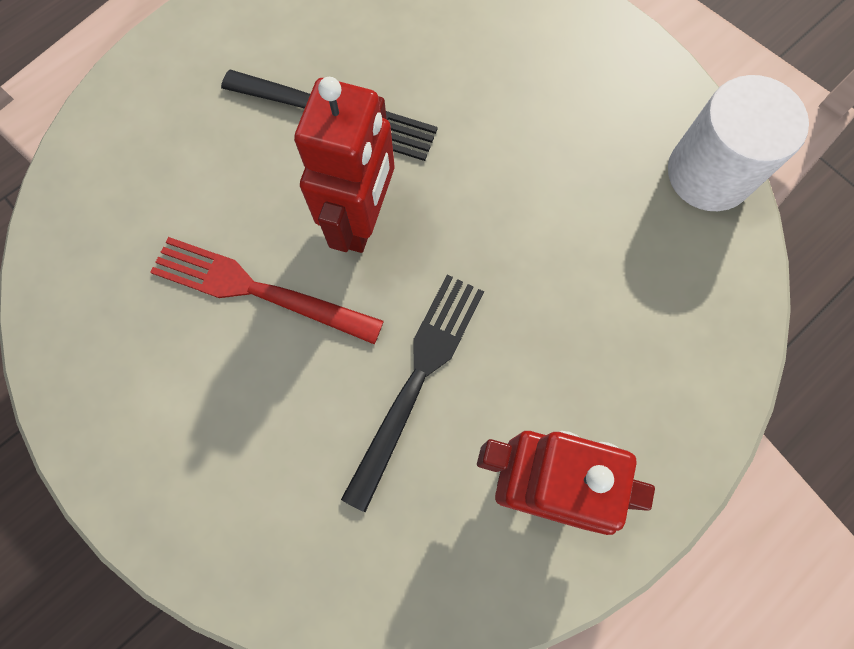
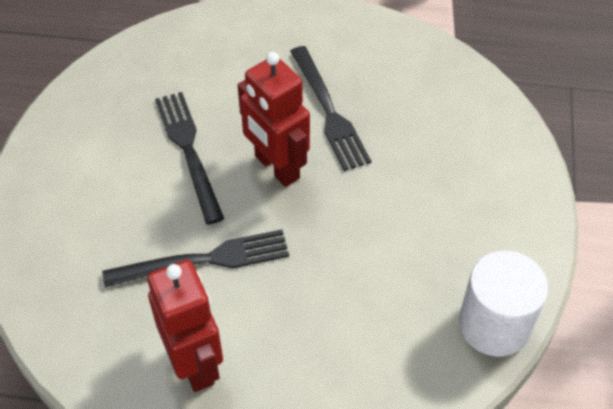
camera: 50 degrees right, 20 degrees down
(257, 290) = (188, 151): red fork -> black fork
(362, 220) = (276, 167): red robot -> red robot turned 75 degrees clockwise

